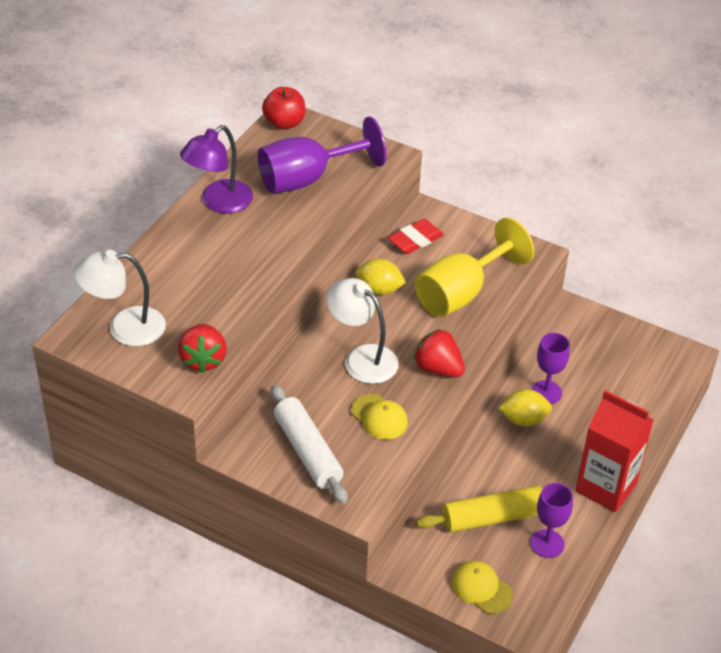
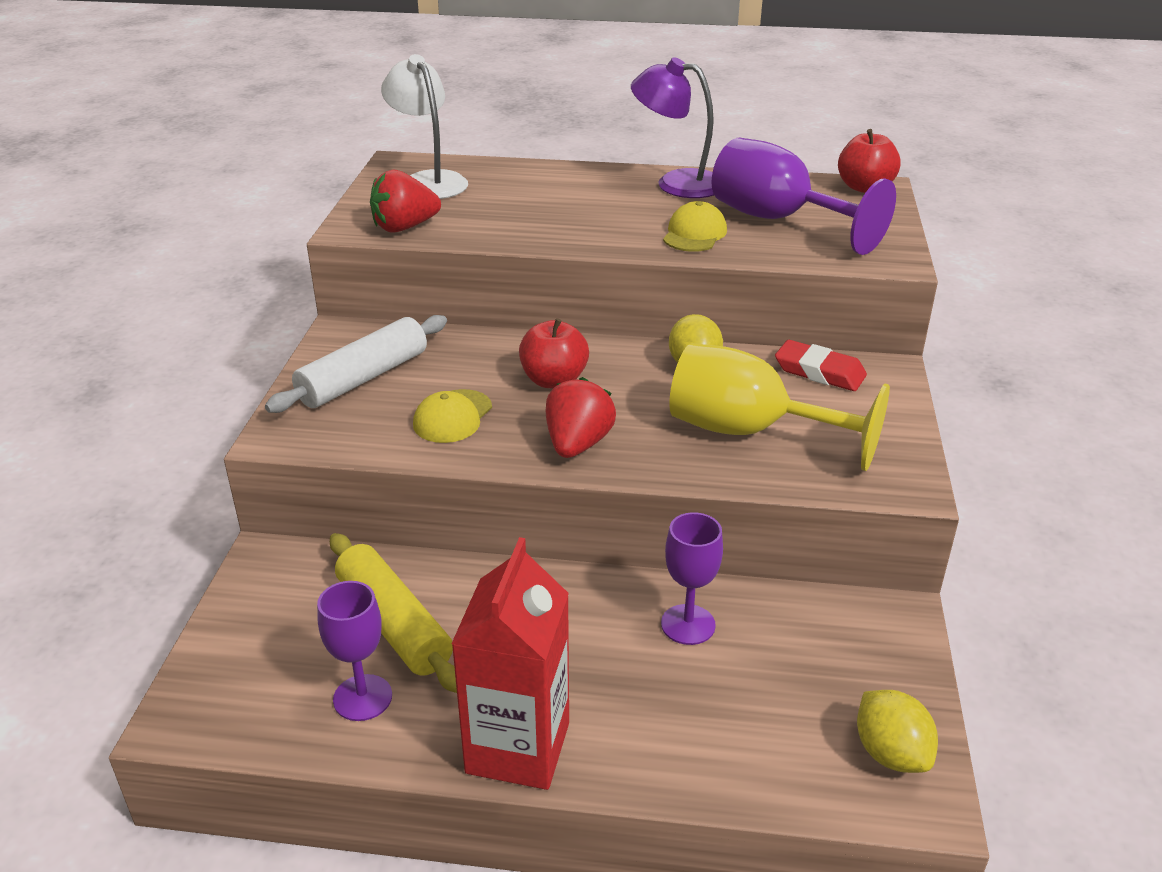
camera: 70 degrees right, 10 degrees down
(362, 358) = (554, 380): white lamp -> red apple
(481, 588) = (250, 642): yellow cap -> yellow cap (694, 234)
(523, 419) = (612, 612): yellow lemon -> yellow lemon (890, 753)

